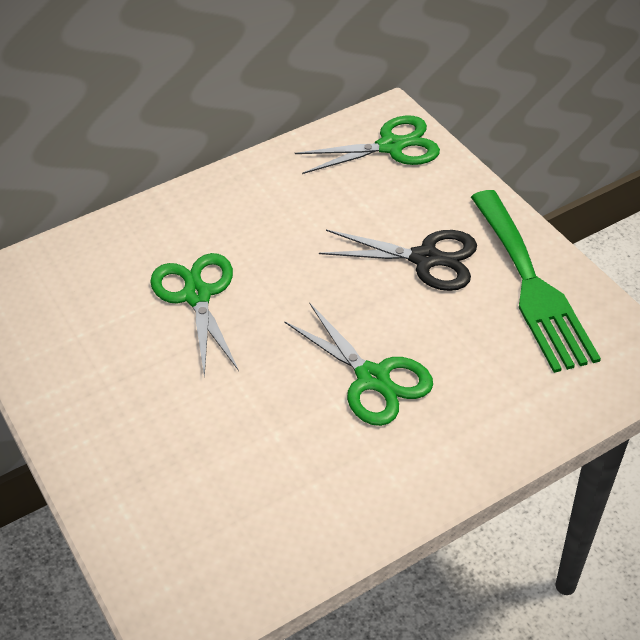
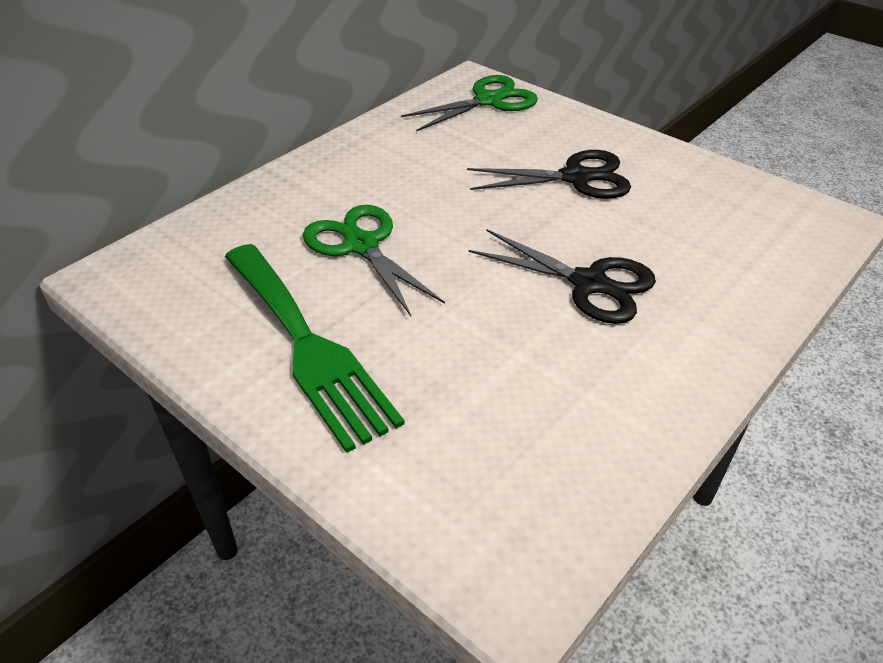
camera: 20 degrees left, 5 degrees down
(373, 378) = (589, 283): green scissors -> black scissors
(531, 285) = (687, 182): green fork -> green fork (307, 346)

